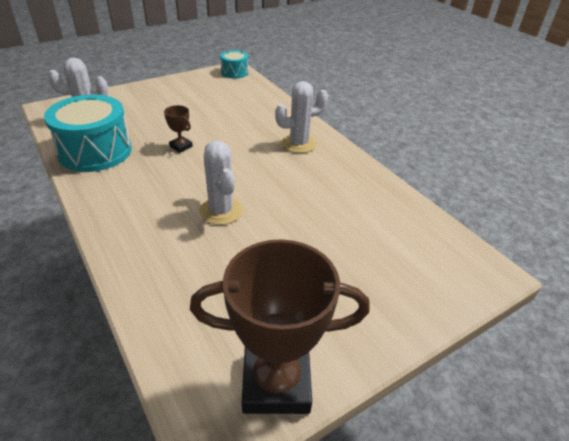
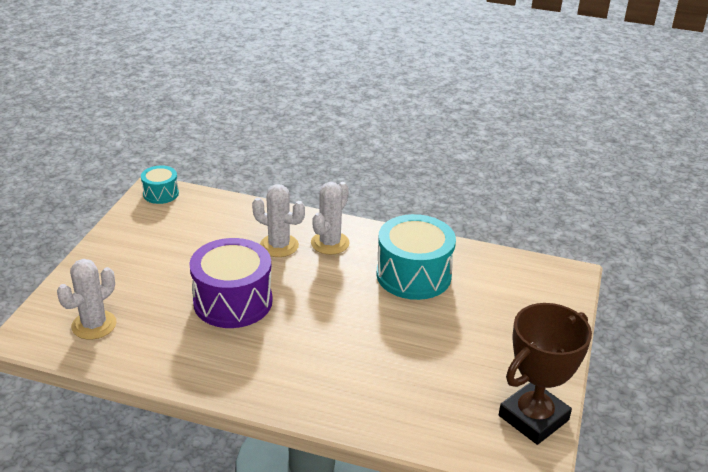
camera: 40 degrees left, 5 degrees down
(95, 151) = (160, 351): turquoise drum -> turquoise drum (413, 275)
(181, 146) = (233, 301): brown trophy -> purple drum
(221, 211) = (351, 337): white cactus -> white cactus (279, 246)

